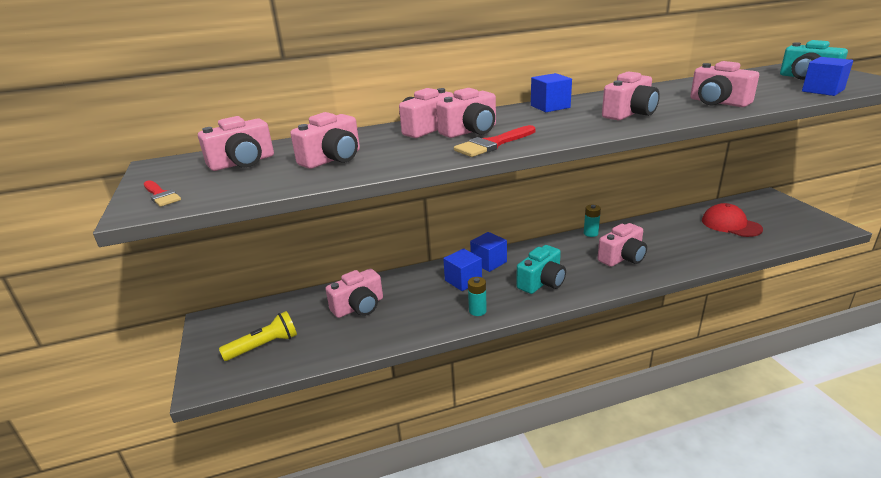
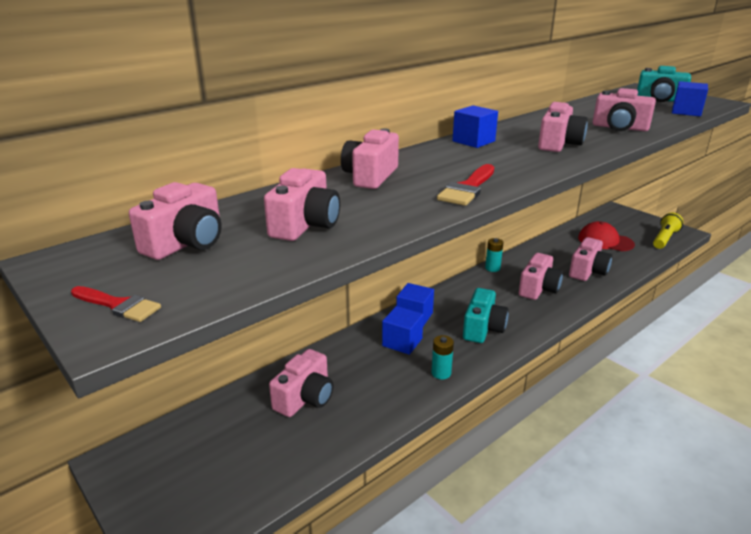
camera: 25 degrees left, 0 degrees up
(264, 346) = (217, 476): yellow flashlight -> yellow flashlight (664, 239)
(470, 131) = (425, 175): pink camera -> pink camera (588, 271)

